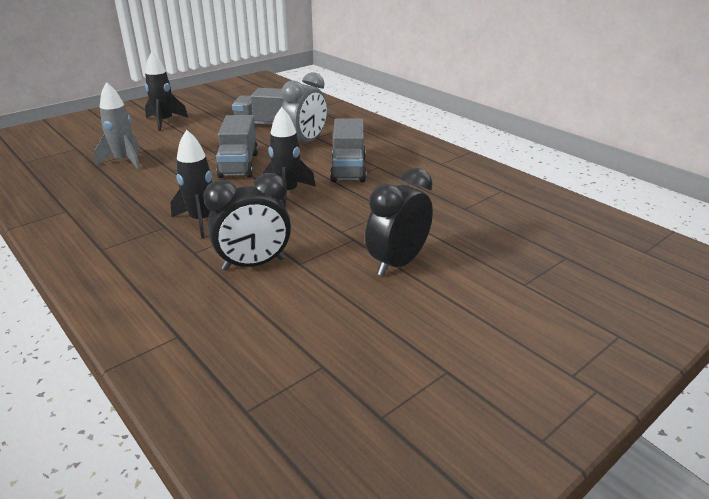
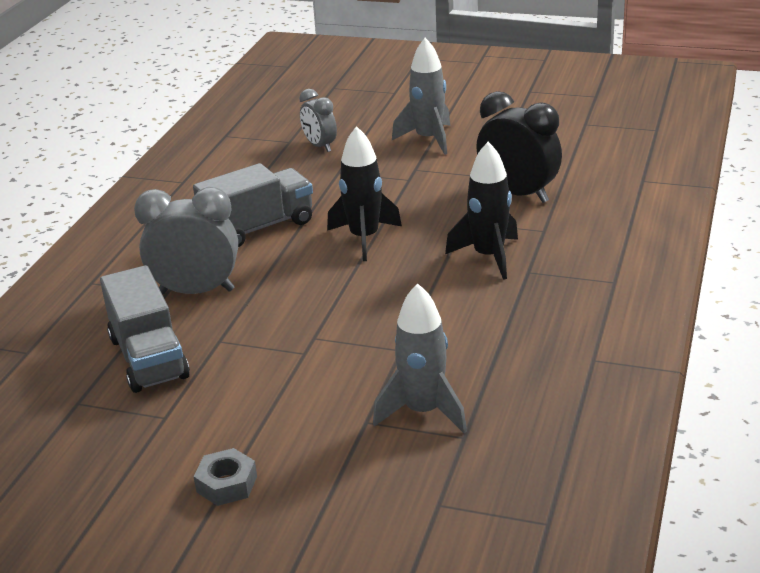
camera: 120 degrees left, 0 degrees up
(164, 122) = (226, 484): black rocket -> grey nut
(239, 165) = (327, 306): grey truck -> none
(397, 263) = (428, 139): black clock -> grey rocket
(441, 216) = (320, 146): none -> grey clock

